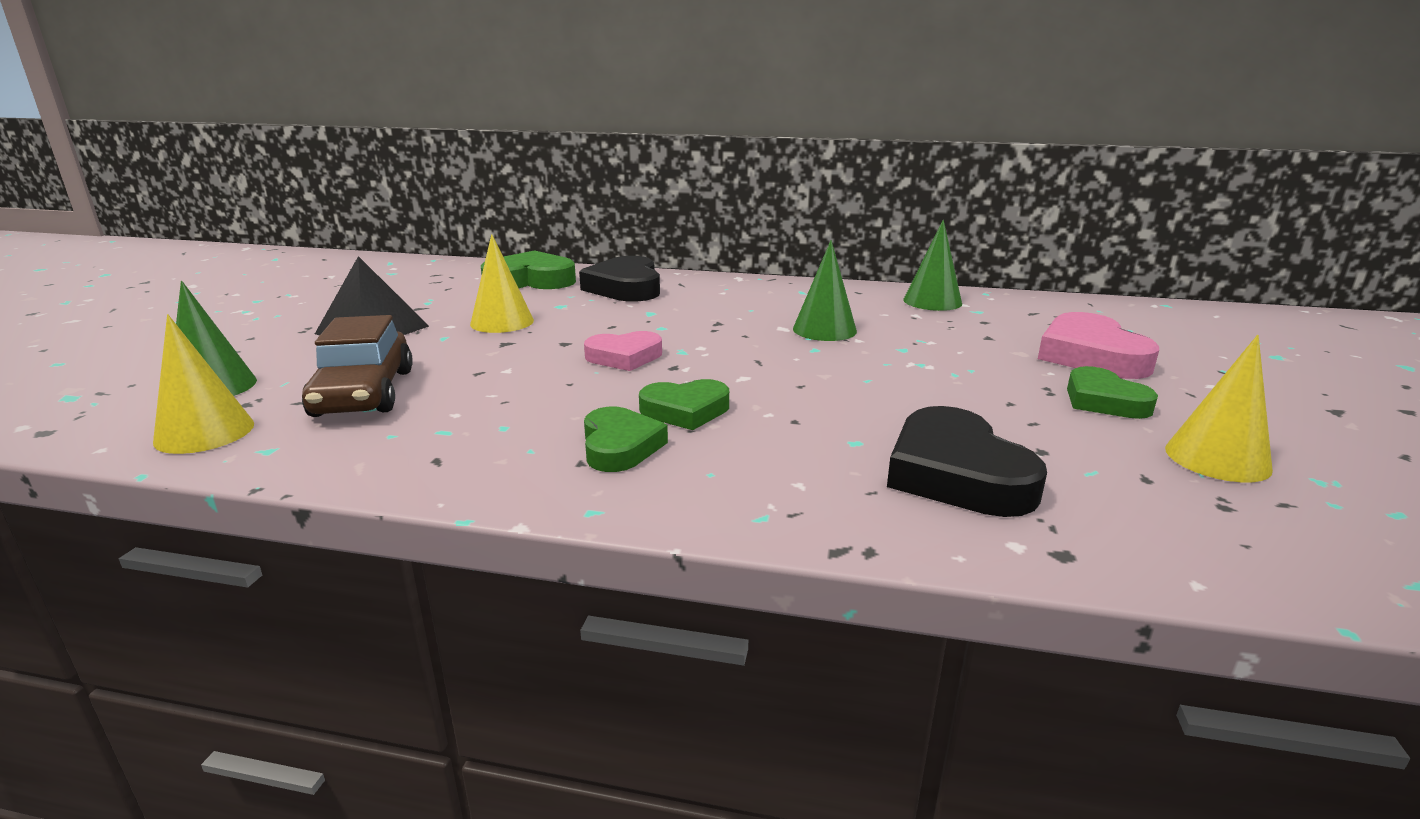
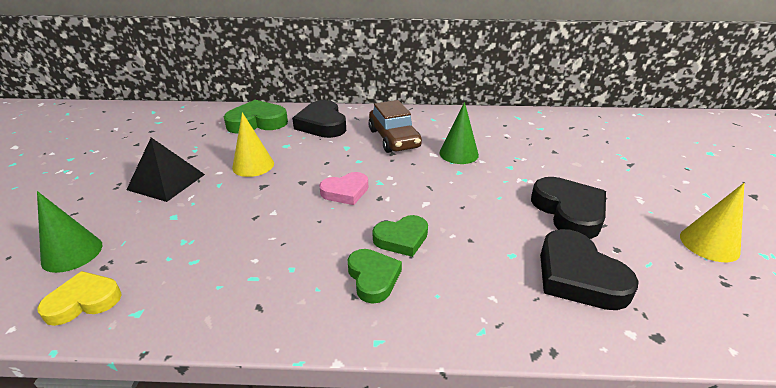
camera: 10 degrees left, 10 degrees up
(204, 432) = (84, 301): yellow cone -> yellow heart
(364, 393) = (184, 246): brown car -> brown car (394, 139)
(932, 301) = (512, 122): green cone -> none
(978, 403) = (569, 211): none -> black heart
(1090, 356) = (615, 162): pink heart -> none
(1104, 401) = (635, 201): green heart -> none

